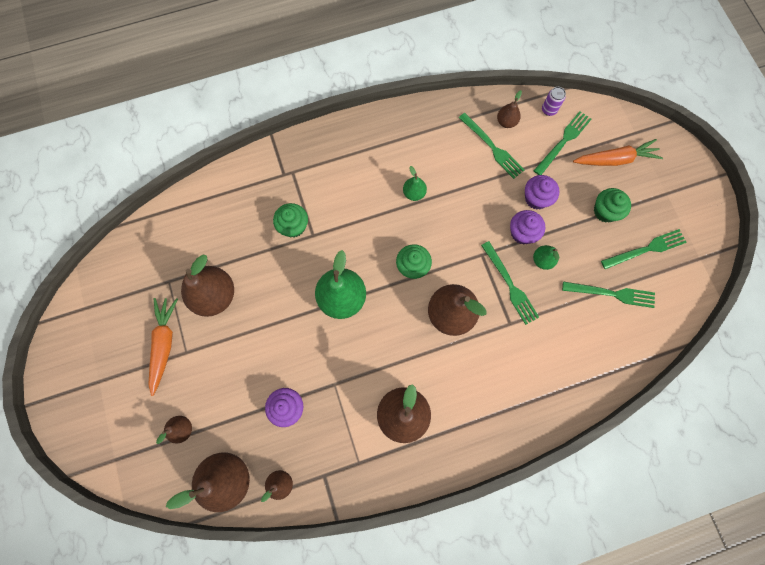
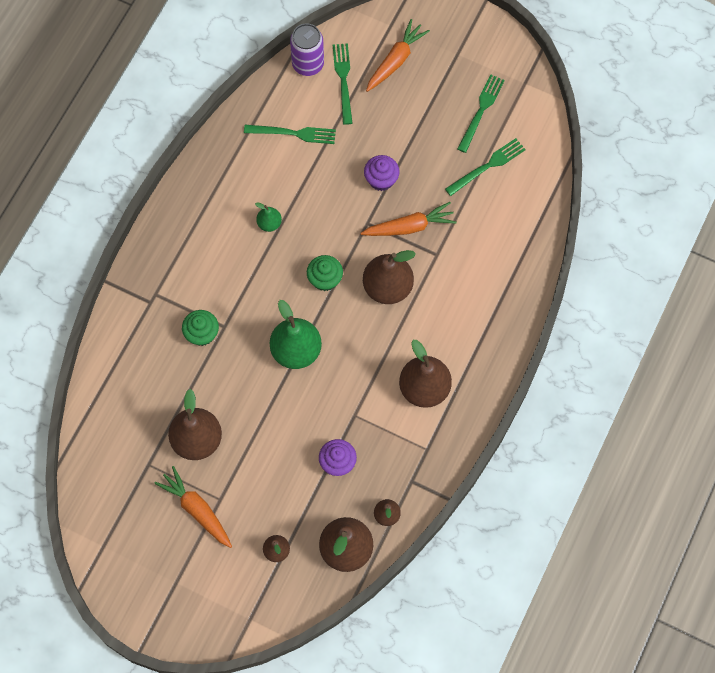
camera: 45 degrees left, 5 degrees down
(506, 122) = (284, 103): brown pear -> none
(510, 285) = (409, 227): green fork -> orange carrot
(536, 198) = (366, 144): purple cupcake -> none
(542, 260) = (415, 187): green pear -> none
(549, 110) = (308, 64): purple can -> purple can, size x1.83
(605, 211) = (426, 108): green cupcake -> none

